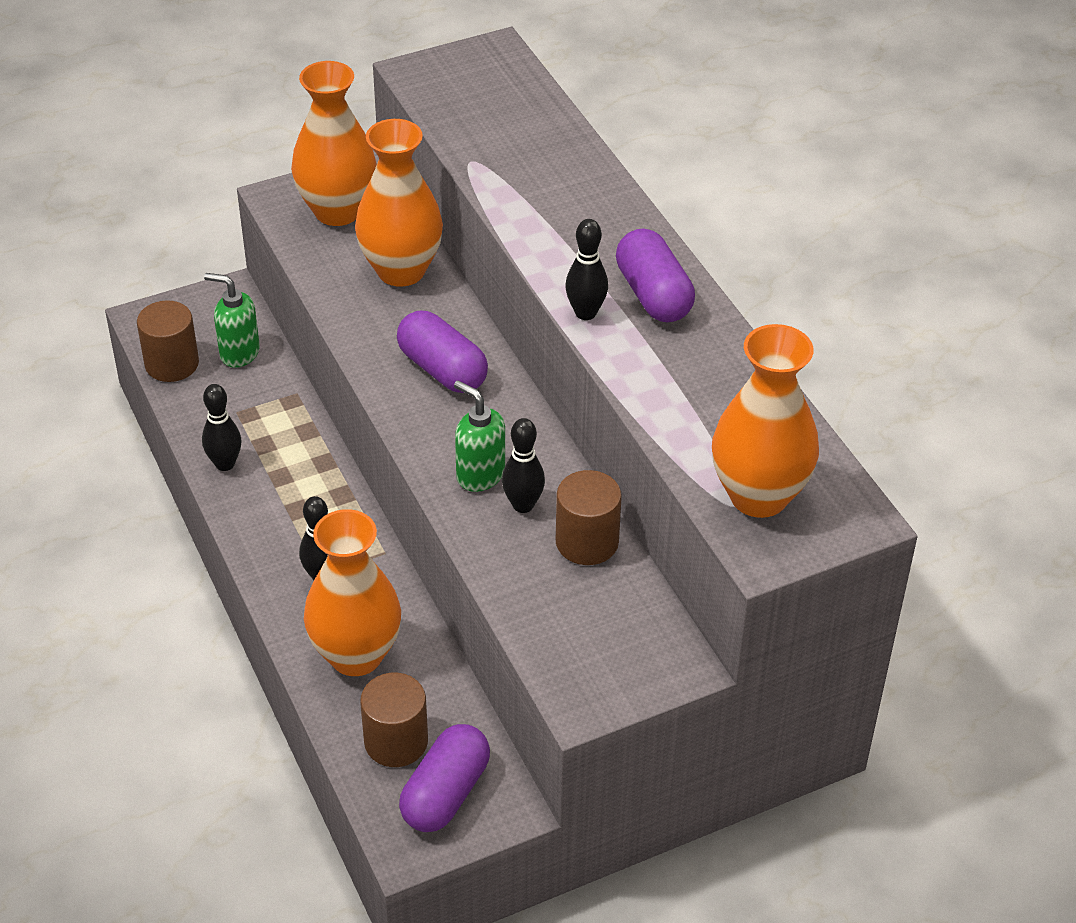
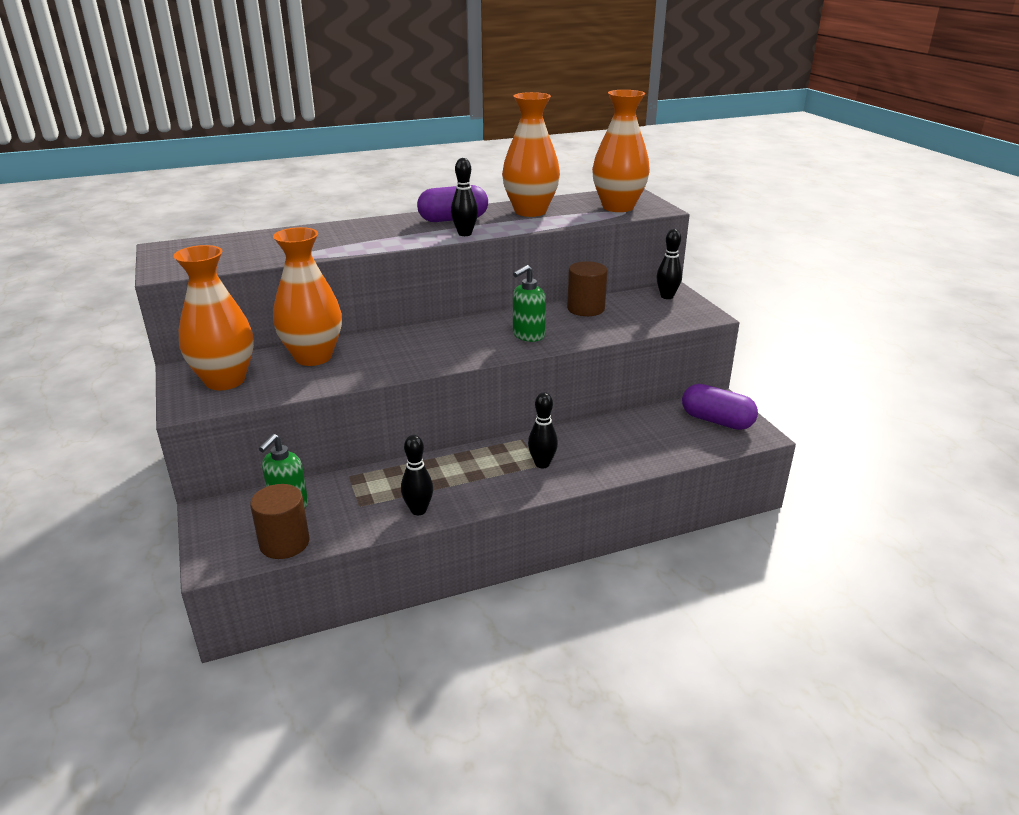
camera: 85 degrees left, 15 degrees down
(356, 655) = (613, 451): orange vase -> orange vase (530, 211)
(396, 742) = (682, 437): brown cylinder -> none
(442, 370) = (426, 345): purple capsule -> none
(523, 505) = (555, 324): black bowling pin -> black bowling pin (667, 296)

